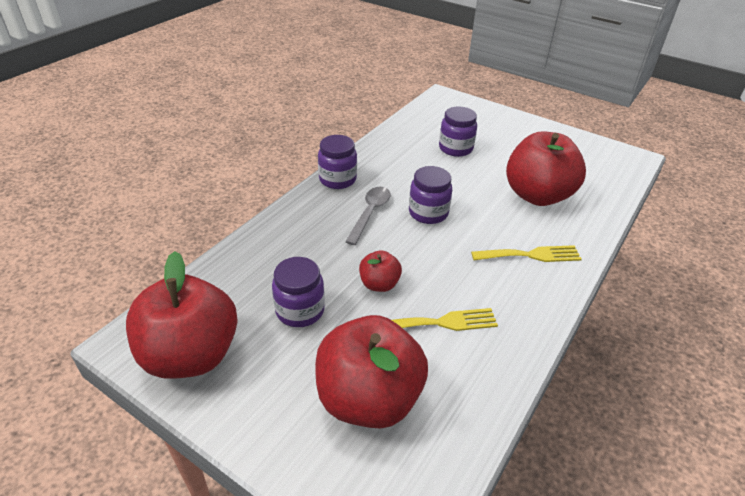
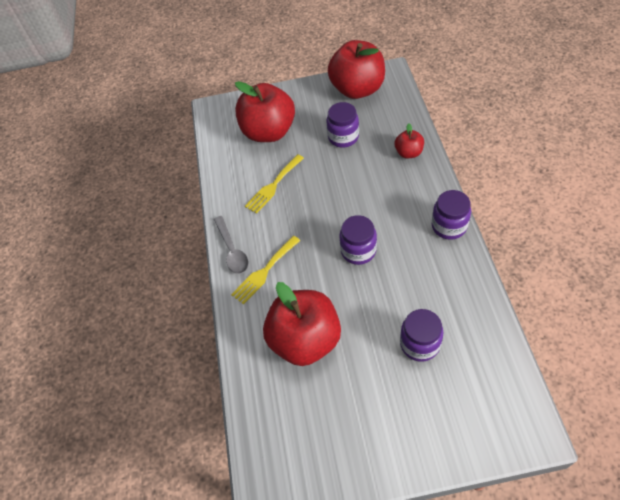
camera: 145 degrees right, 15 degrees up
(370, 213) = (391, 218): grey spoon -> grey spoon (232, 251)
(379, 284) = (325, 179): red apple -> red apple (408, 153)

